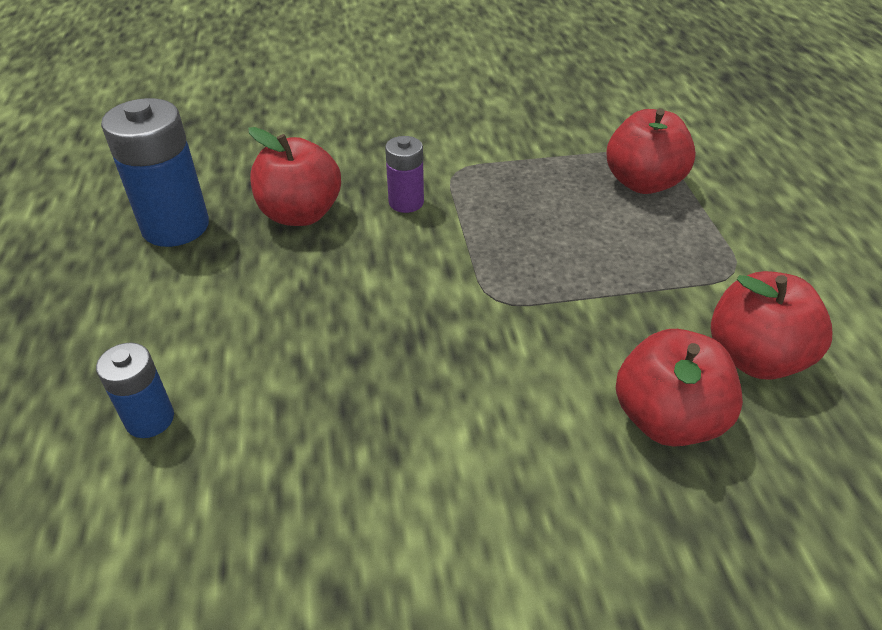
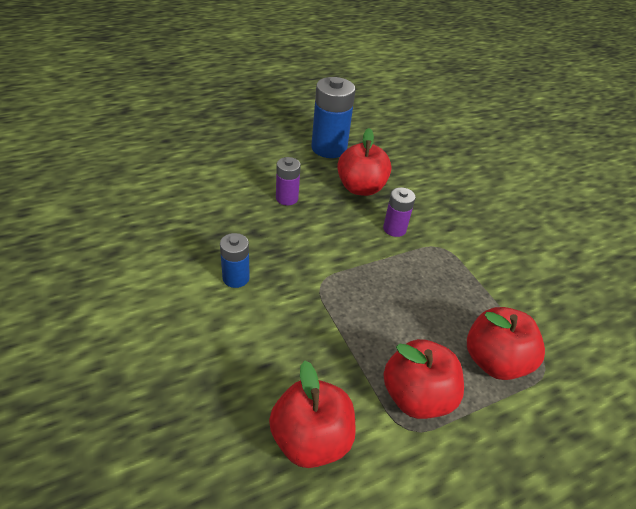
camera: 70 degrees right, 0 degrees up
(150, 419) = (200, 174): blue battery -> blue battery (236, 278)
(286, 302) = (287, 198): none -> purple battery
(666, 419) = (239, 380): red apple -> red apple (416, 396)

